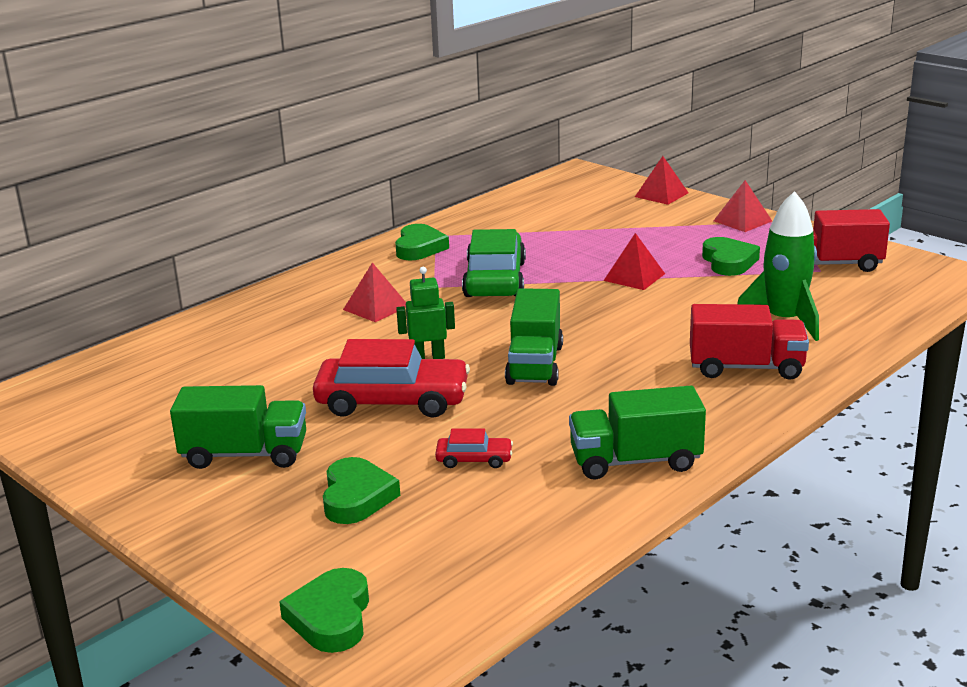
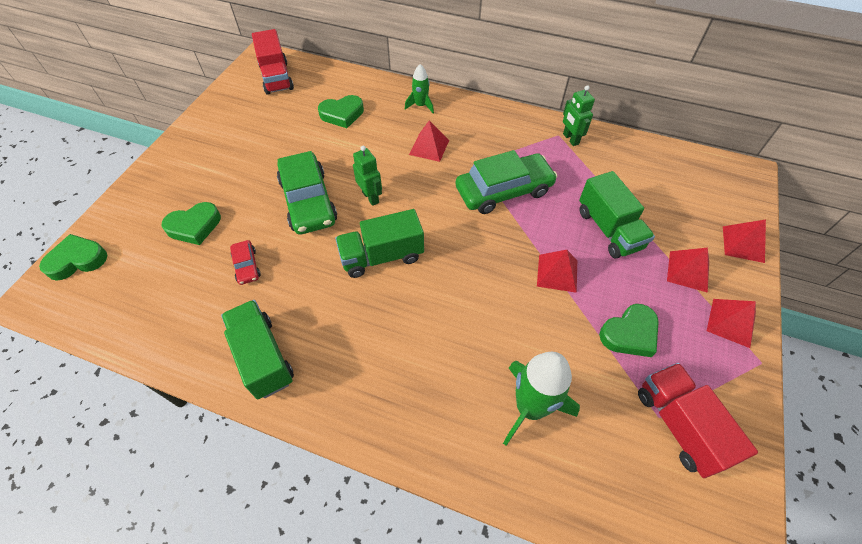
camera: 65 degrees right, 30 degrees up
(245, 454) = (231, 162): green truck -> green truck (608, 229)
(289, 300) = (420, 105): none -> green rocket
(392, 401) = (308, 201): red car -> green car
(419, 248) = (532, 134): green heart -> green heart (342, 114)
(449, 231) = (570, 139): none -> green robot
(675, 222) = (688, 271): none -> red pyramid
(746, 368) = (429, 396): red truck -> red truck (276, 78)

